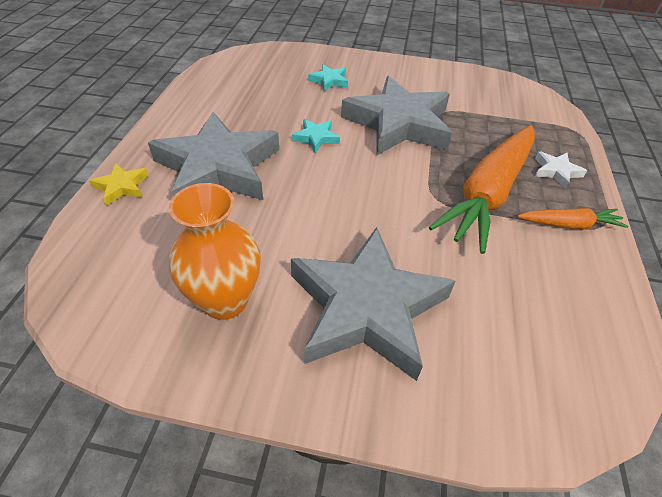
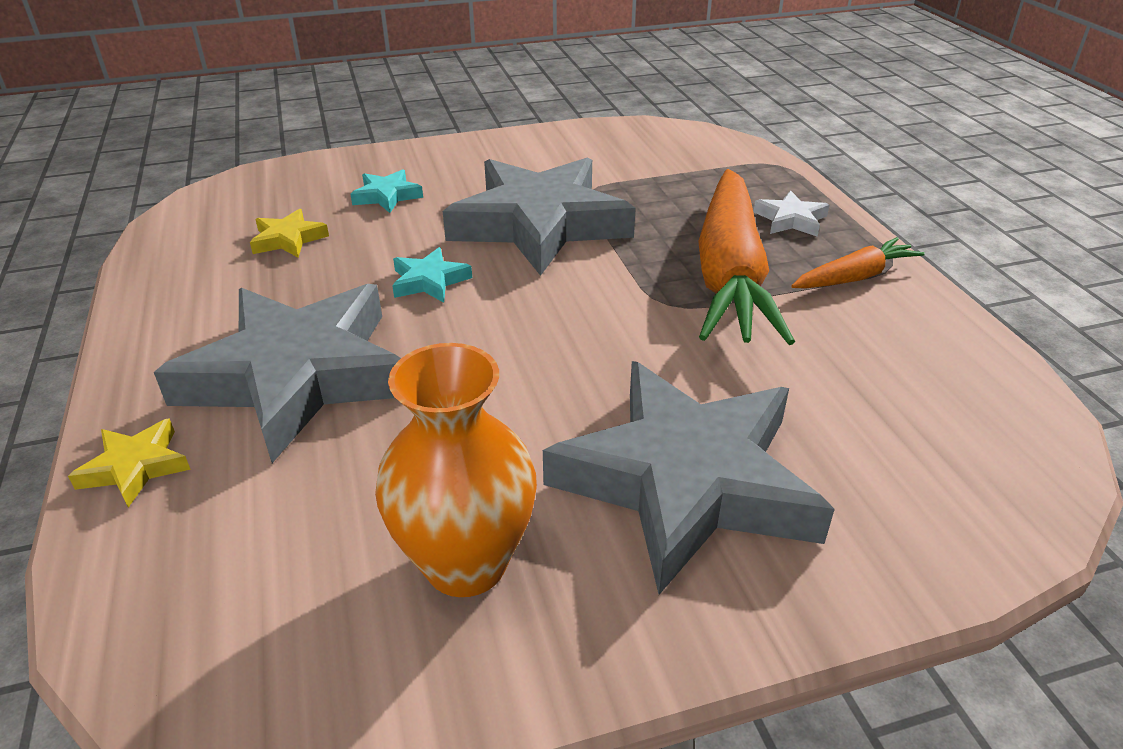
camera: 25 degrees left, 10 degrees down
(264, 90) = (288, 239): none -> yellow star

